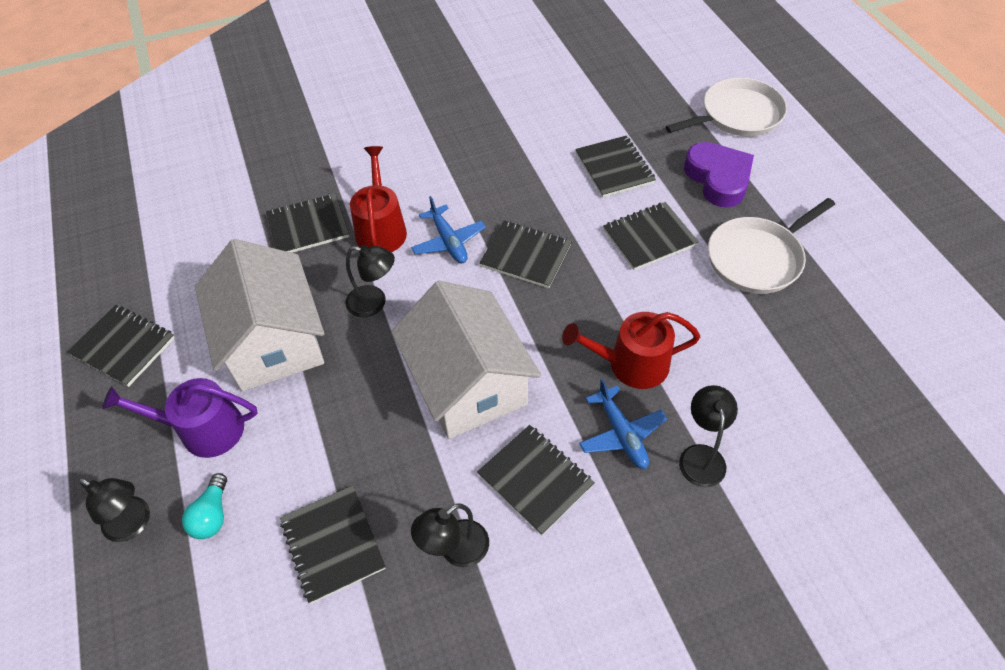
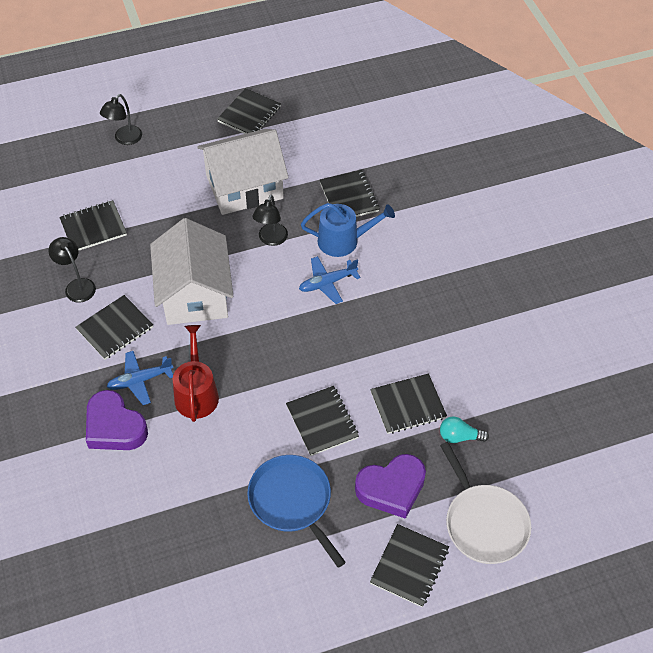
camera: 90 degrees right, 0 degrees up
(204, 430) = (181, 161): purple watering can -> none
(212, 515) = (123, 172): turquoise light bulb -> turquoise light bulb (459, 436)
(381, 229) = (343, 240): red watering can -> blue watering can
(468, 383) = (195, 293): white house -> white house turned 75 degrees counterclockwise
(526, 256) = (308, 333): black notebook -> black notebook (409, 566)
(701, 456) = (114, 427): black lamp -> purple heart
(757, 258) = (292, 501): white pan -> blue pan

